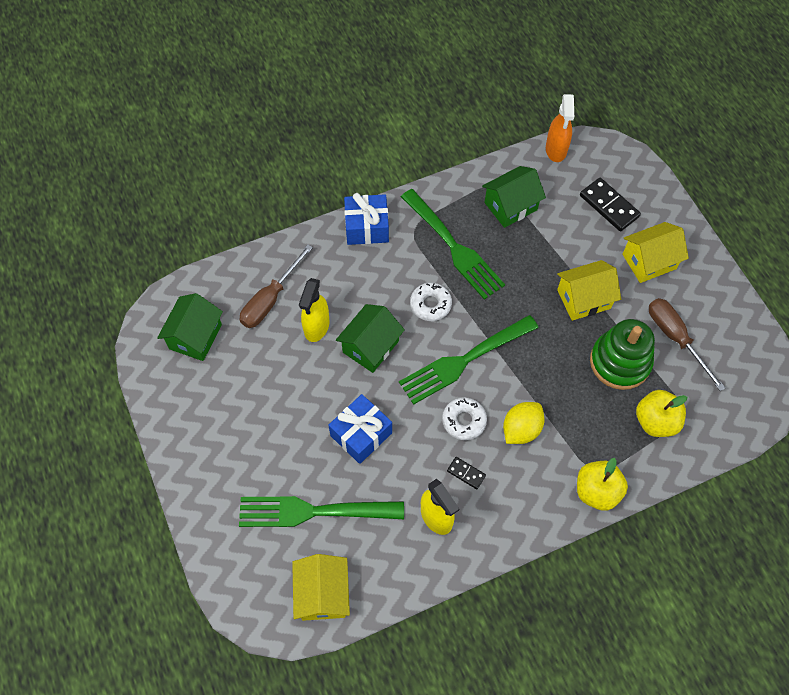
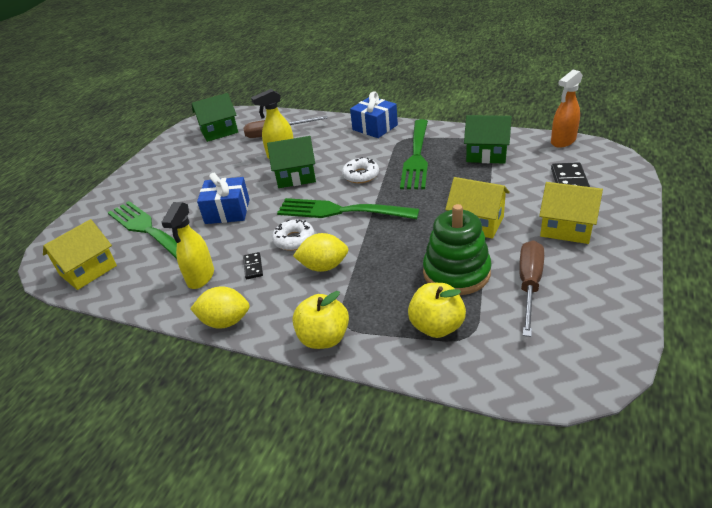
camera: 50 degrees right, 25 degrees down
(512, 537) = (225, 321): none -> yellow lemon

